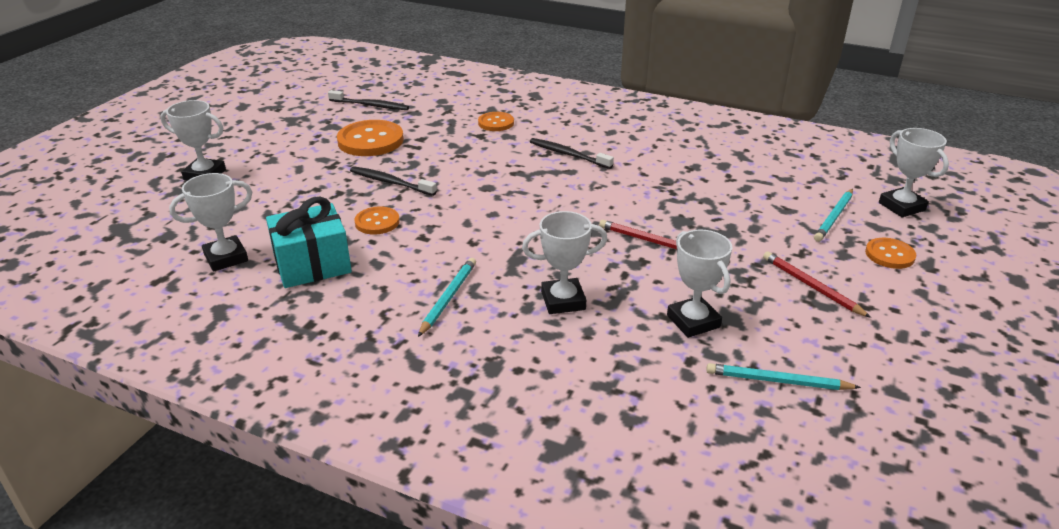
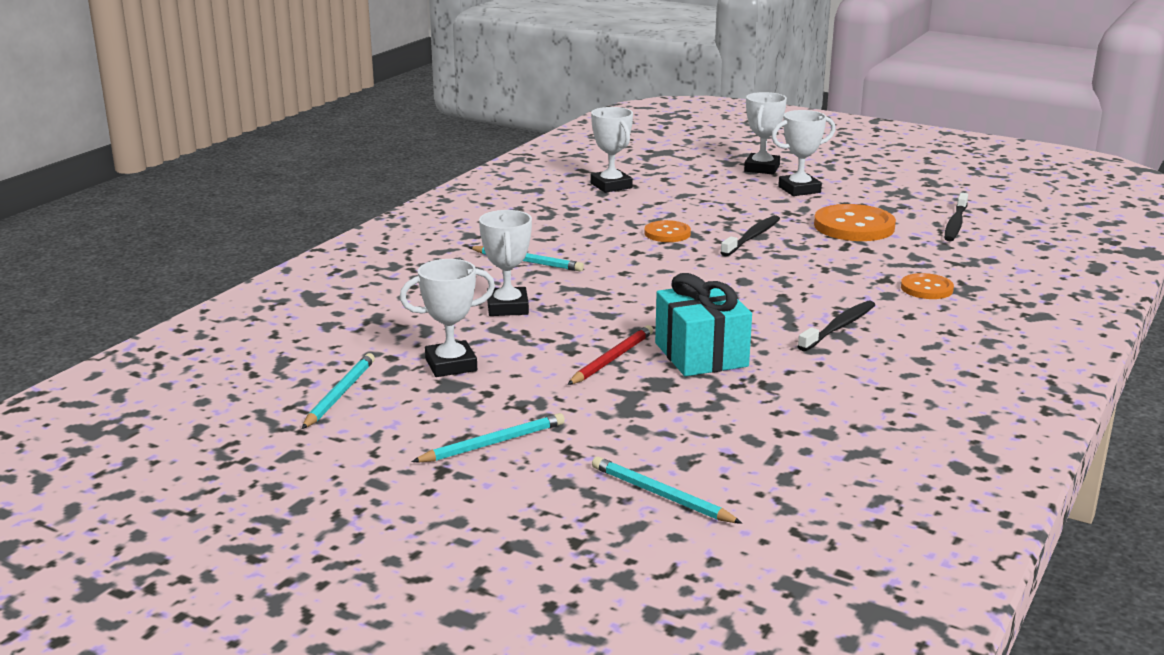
camera: 95 degrees right, 10 degrees down
(312, 265) = (594, 213): turquoise gift -> turquoise gift (701, 355)
(812, 286) = (493, 443): red pencil -> turquoise pencil
(889, 255) = (551, 518): orange button -> none
(901, 206) = (692, 567): white trophy -> white trophy (799, 189)

